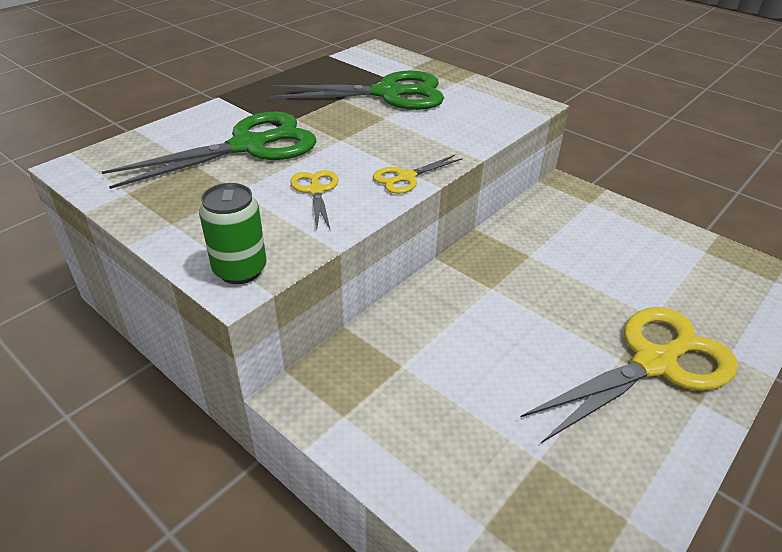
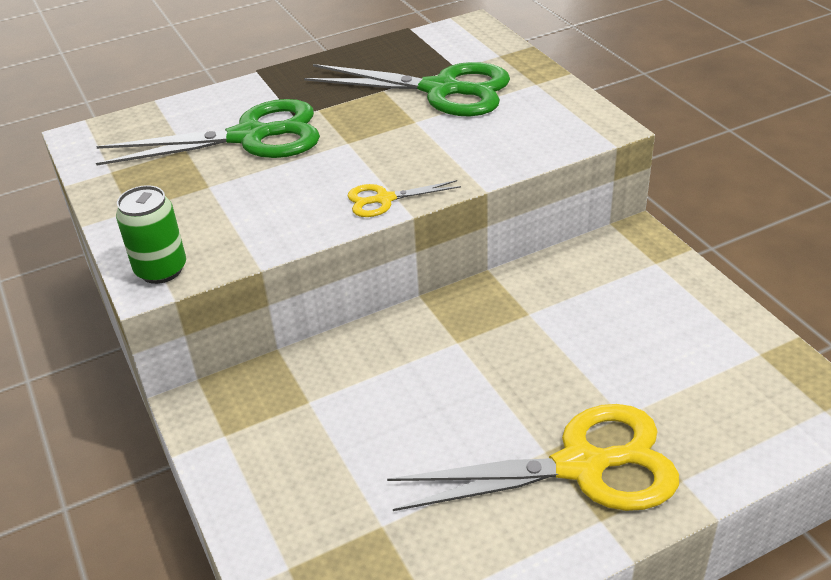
camera: 25 degrees right, 0 degrees up
(316, 190) = (283, 199): yellow scissors -> none

